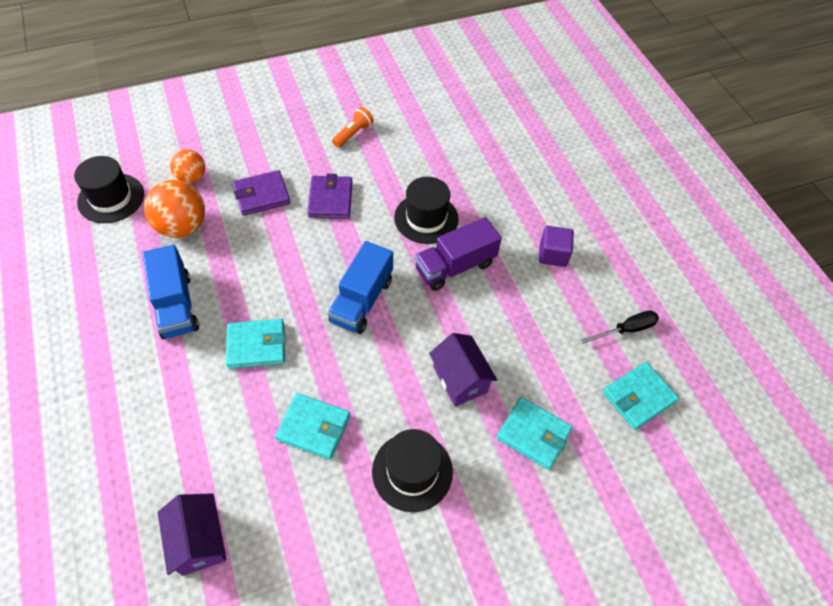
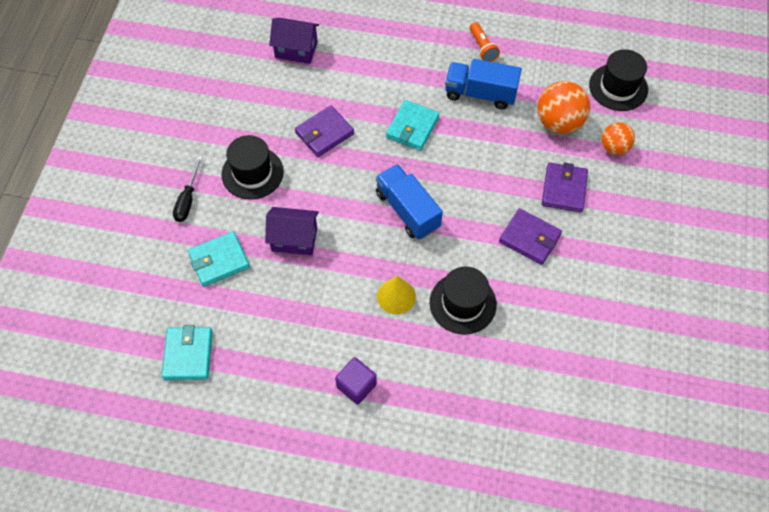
camera: 125 degrees right, 5 degrees up
(313, 427) = (324, 133): turquoise wallet -> purple wallet
(353, 134) = (607, 298): orange flashlight -> orange flashlight (482, 48)
(455, 266) = (396, 296): purple truck -> yellow cone
(626, 330) = (246, 391): black screwdriver -> black screwdriver (188, 199)

